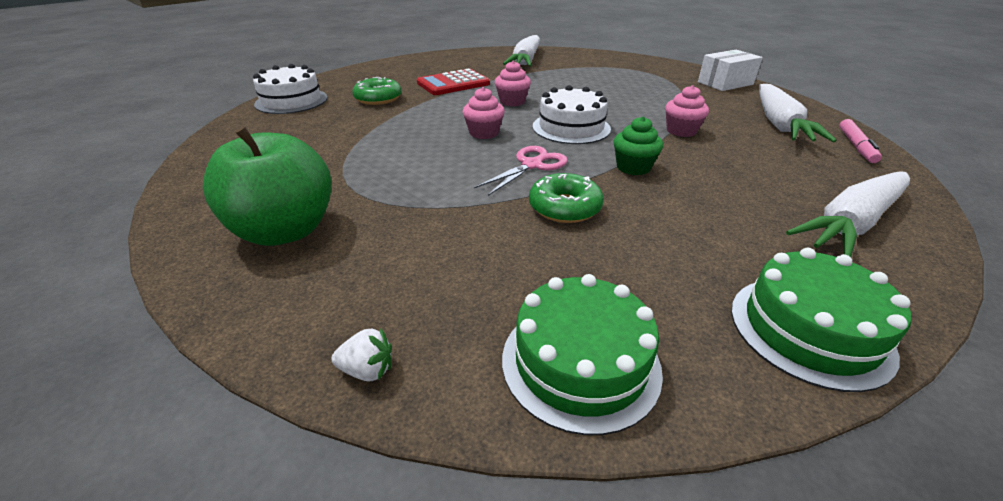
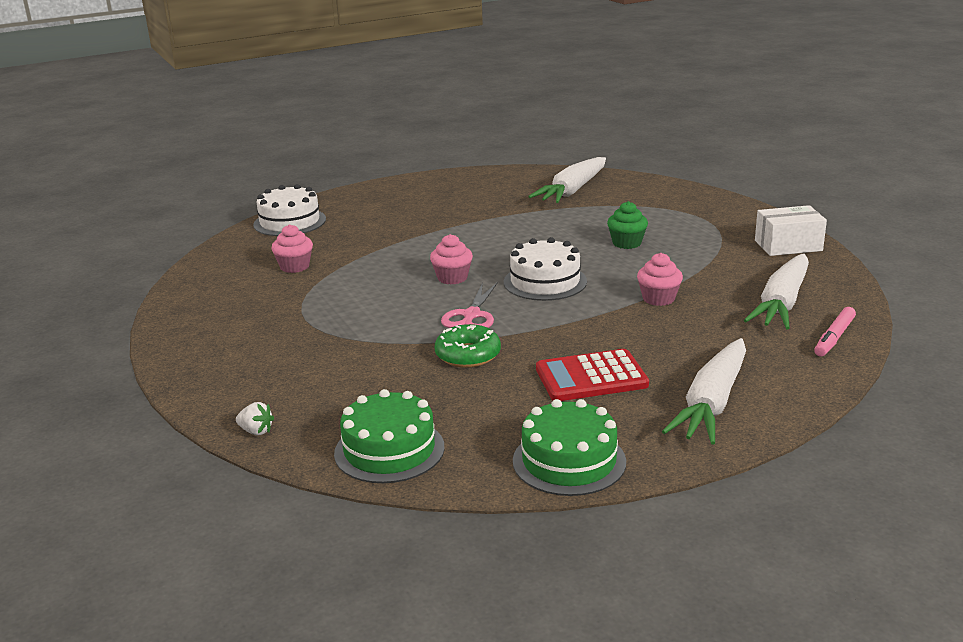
camera: 20 degrees right, 10 degrees down
(285, 231) = (239, 342): green apple -> none
(378, 99) = (374, 227): green donut -> none
(453, 83) = (464, 216): red calculator -> red calculator (591, 377)
(512, 102) = (510, 245): pink cupcake -> pink cupcake (294, 267)
(532, 165) = (471, 315): pink scissors -> pink scissors turned 135 degrees clockwise
(633, 167) = (565, 329): green cupcake -> green cupcake (626, 243)
(851, 223) = (712, 403): white carrot -> white carrot turned 45 degrees counterclockwise

